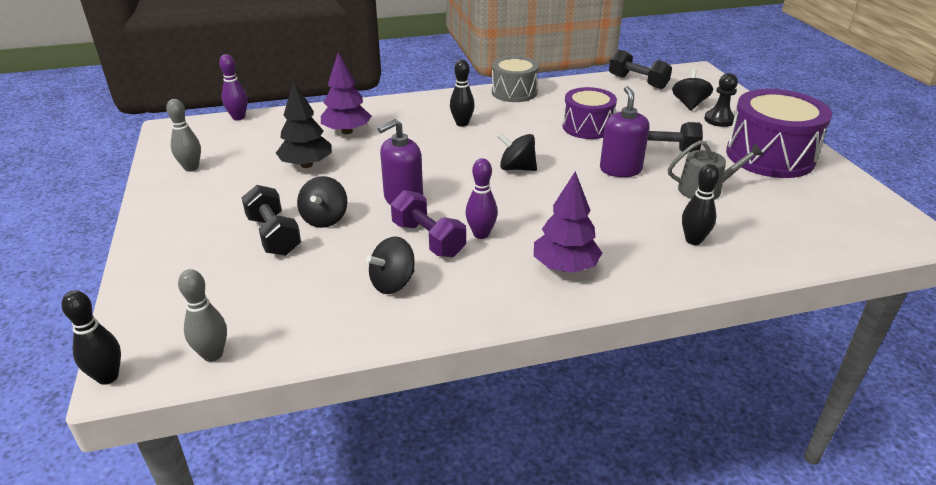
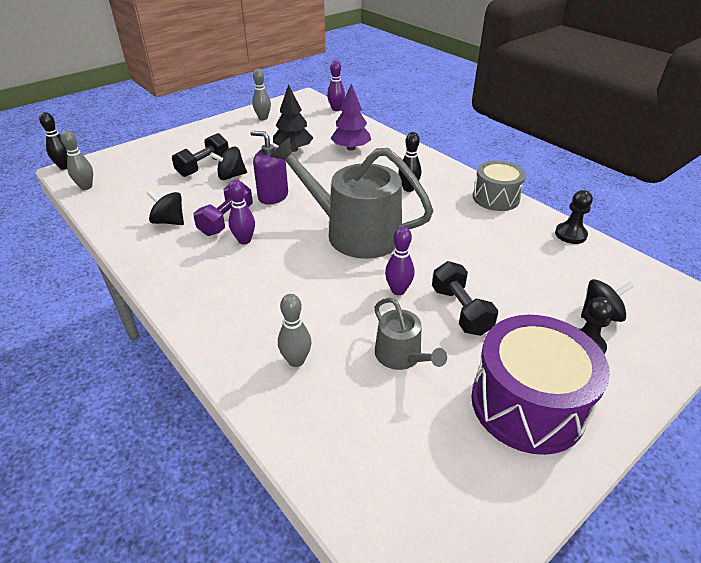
camera: 65 degrees right, 5 degrees up
(516, 168) = (355, 233): black spinning top -> grey watering can
(565, 267) = (218, 290): purple tree -> none
(587, 127) = (467, 253): purple drum -> none
(589, 83) = (570, 234): none -> black pawn
(620, 169) = (398, 290): purple soap dispenser -> purple bowling pin
(637, 82) = (614, 266): black dumbbell -> none
(693, 240) = (296, 361): black bowling pin -> grey bowling pin

